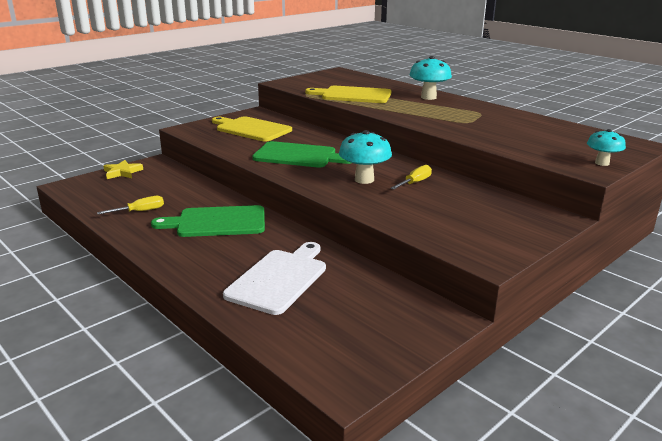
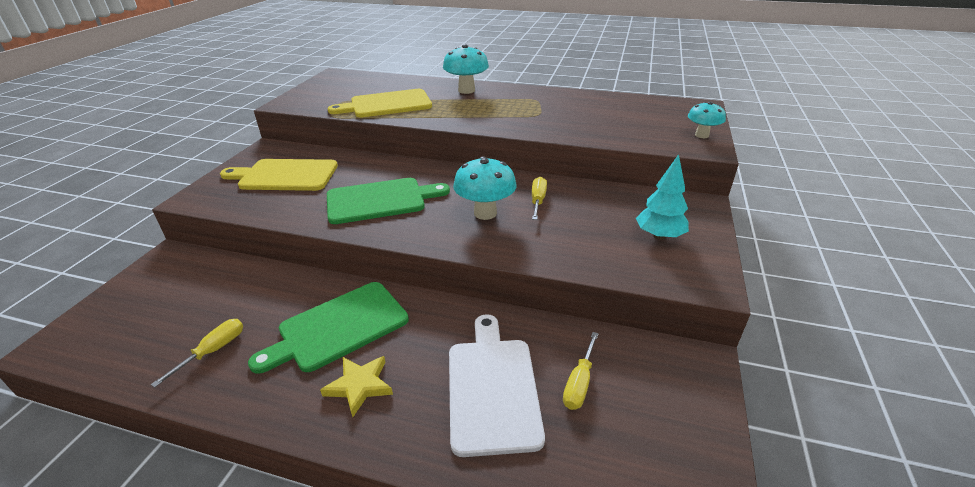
camera: 30 degrees left, 10 degrees up
(122, 172) = (130, 290): yellow star -> yellow star (359, 385)
(340, 296) = (579, 383): none -> yellow screwdriver
(488, 226) = (659, 236): none -> turquoise tree

